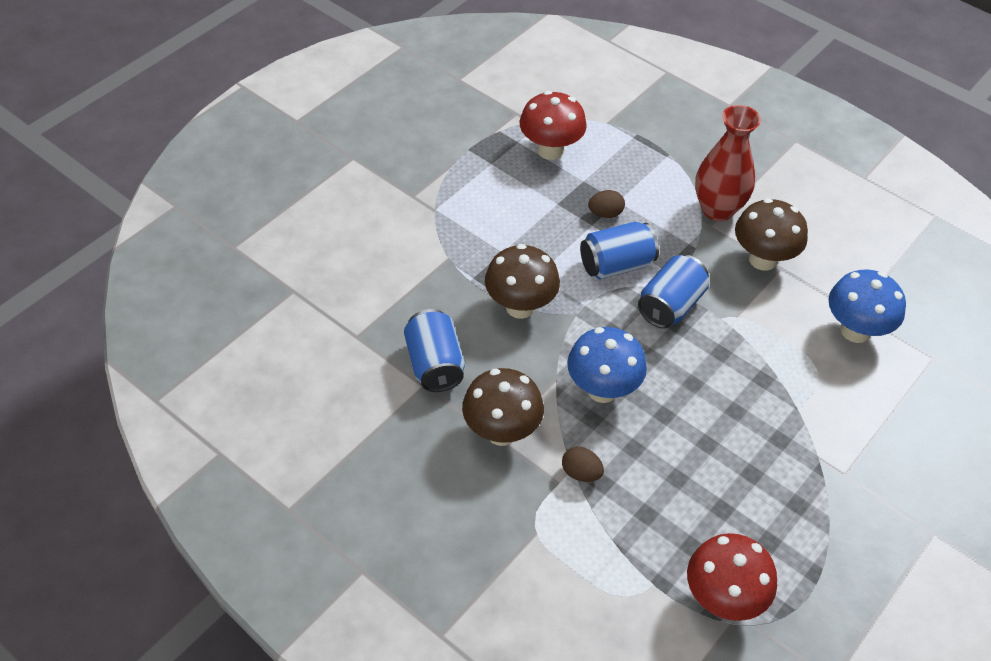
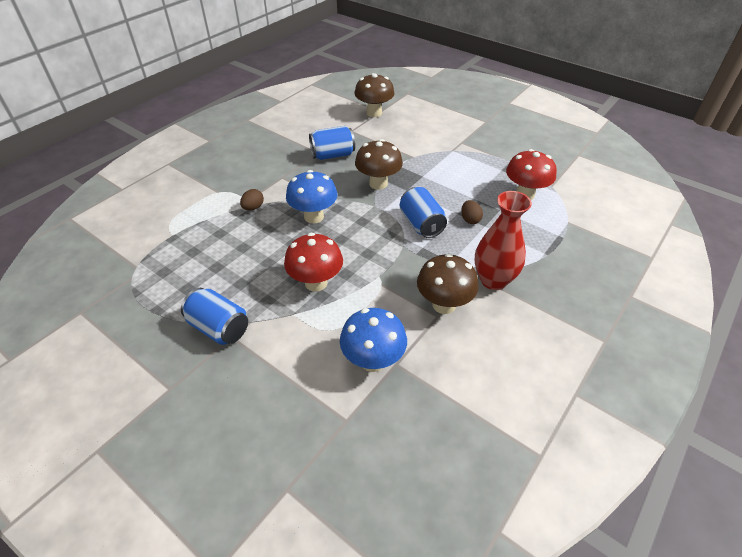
camera: 90 degrees right, 5 degrees down
(501, 432) = (285, 178): brown mushroom -> brown mushroom (374, 113)
(670, 306) = (387, 249): blue can -> blue can (219, 328)
(723, 599) = (153, 264): red mushroom -> red mushroom (316, 283)

